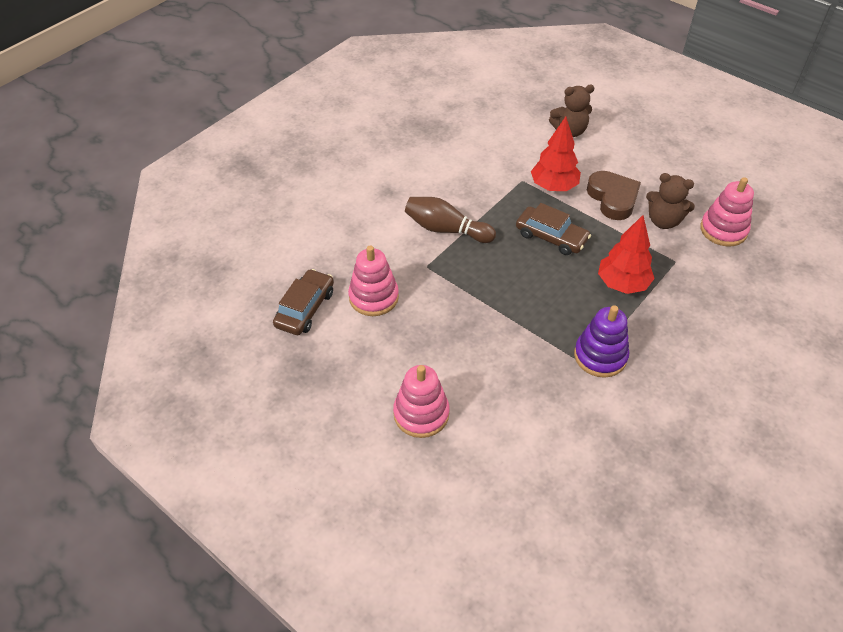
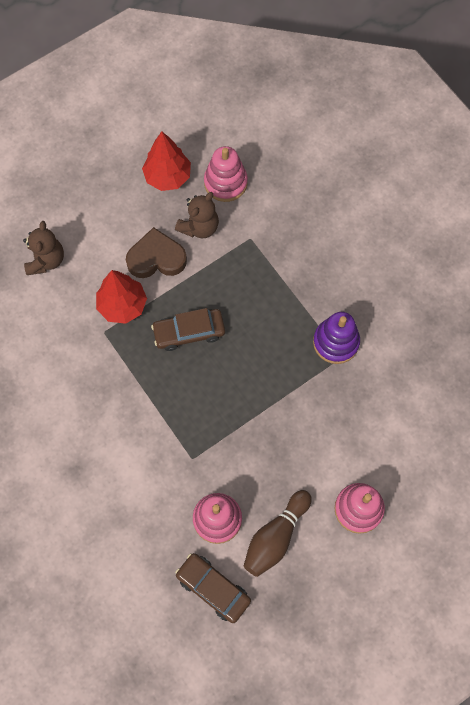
camera: 75 degrees left, 20 degrees up
(446, 229) = (149, 426): brown bowling pin -> brown bowling pin (276, 537)
(551, 237) = (189, 332): brown car -> brown car turned 150 degrees counterclockwise
(622, 284) = (263, 293): red tree -> red tree (167, 177)

